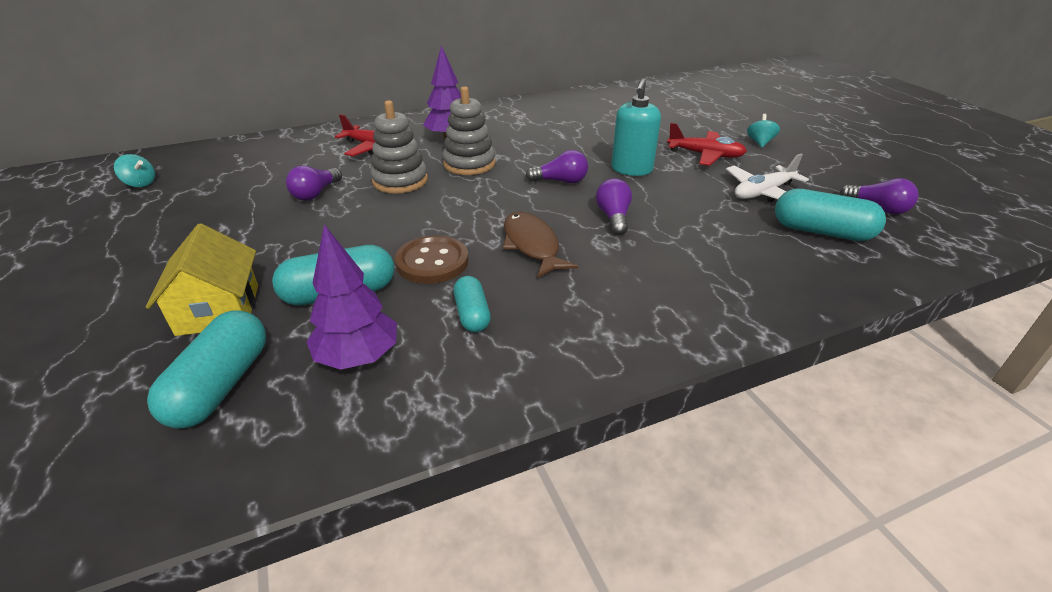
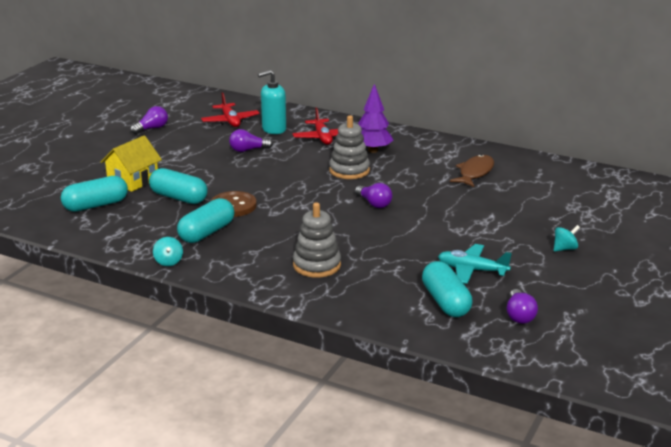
camera: 50 degrees right, 10 degrees down
(140, 183) = (190, 109): turquoise spinning top -> turquoise spinning top (168, 262)
(358, 357) = (145, 222): purple tree -> none
(400, 181) = (296, 162): grey stacking toy -> grey stacking toy (317, 265)
(472, 314) = (206, 233): turquoise capsule -> turquoise capsule, size x1.65
(532, 245) = (287, 223): brown fish -> brown fish (475, 173)
(613, 217) = (354, 234): purple light bulb -> purple light bulb (152, 128)
(631, 169) = (430, 219): turquoise soap dispenser -> turquoise soap dispenser (273, 129)
(705, 155) = (500, 235): red plane -> red plane (230, 121)
(763, 193) = (472, 270): white plane -> turquoise plane

